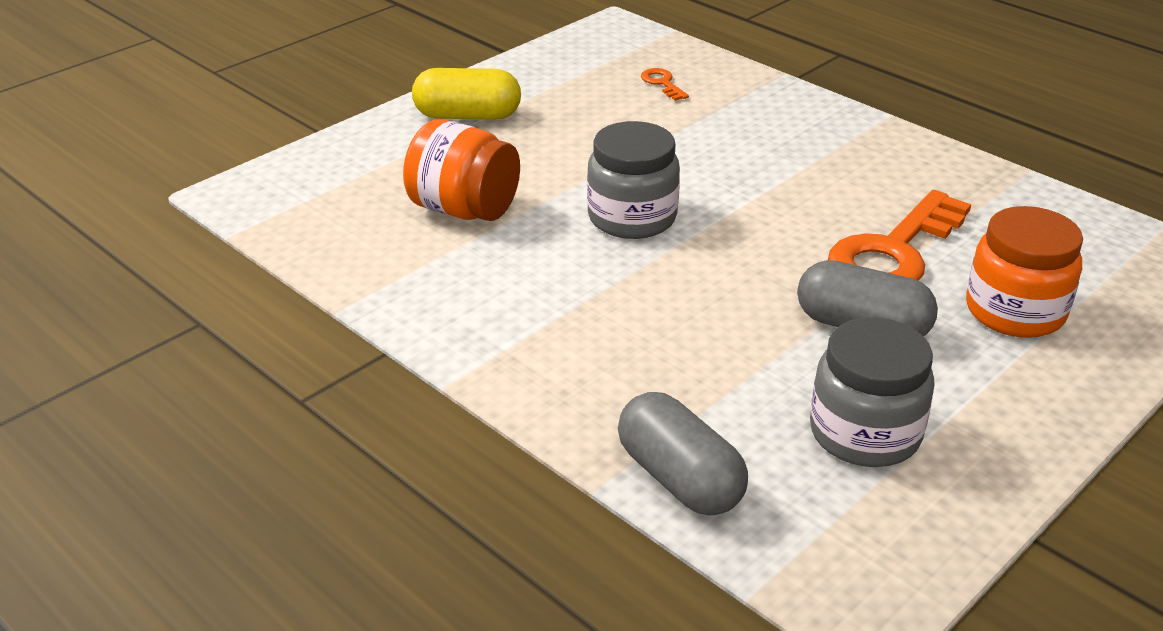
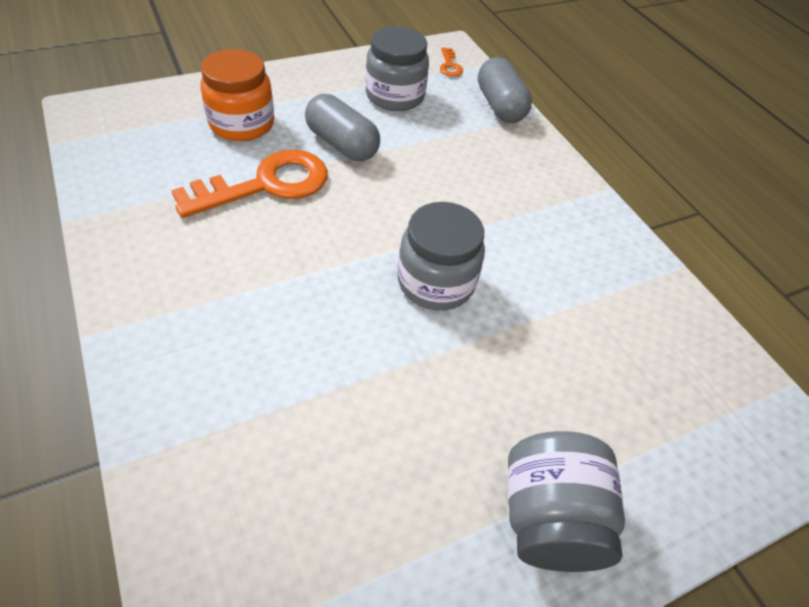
camera: 165 degrees left, 15 degrees up
(464, 210) = (578, 342): orange jar -> none
(467, 116) = (549, 518): yellow capsule -> grey jar
(662, 83) = (274, 505): orange key -> orange key (450, 65)

